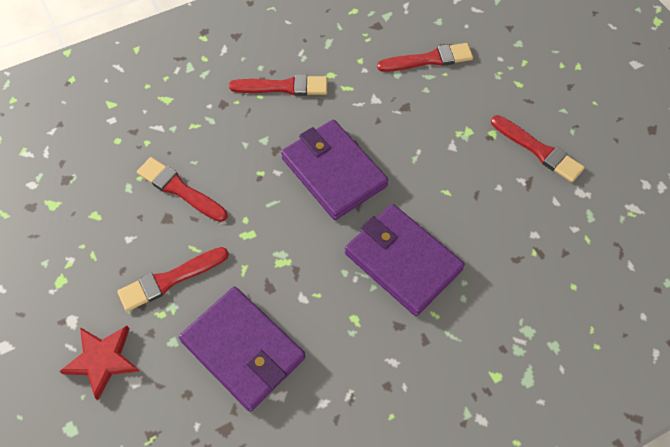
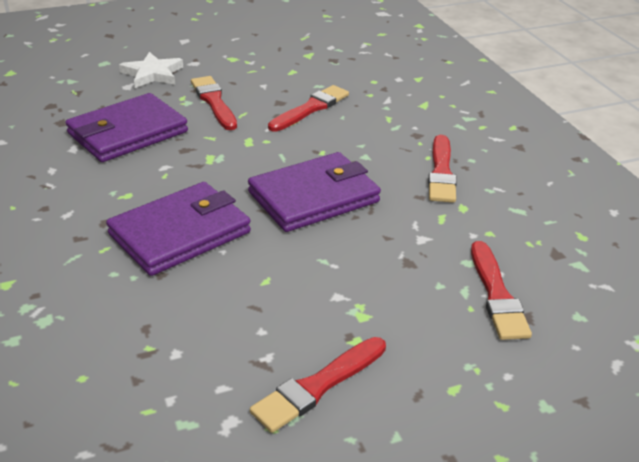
camera: 95 degrees right, 25 degrees down
(102, 360) = (152, 74): red star -> white star

